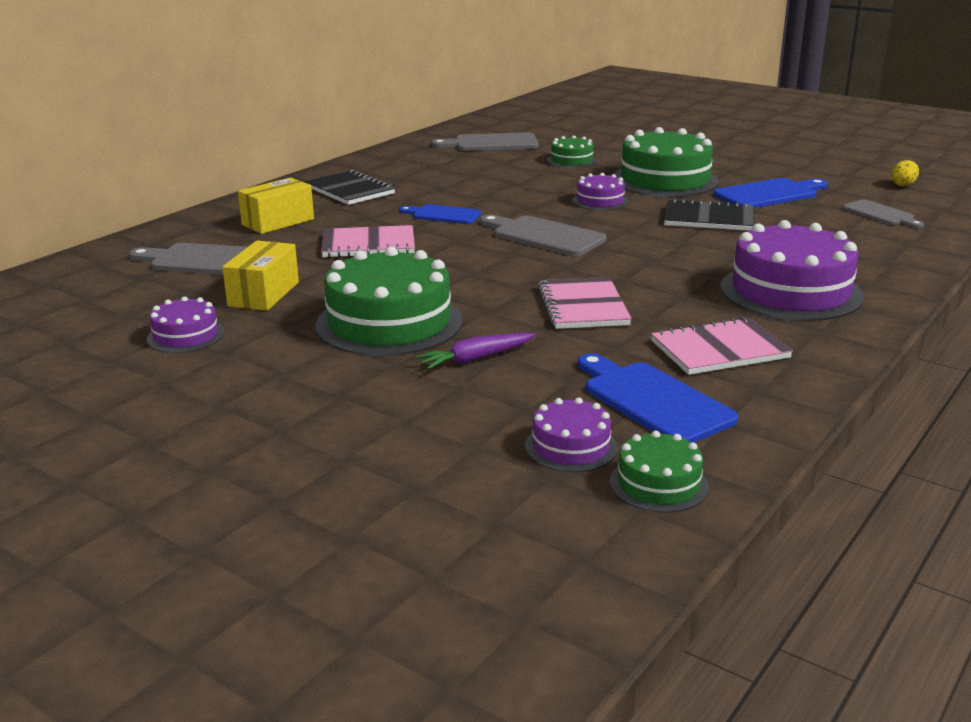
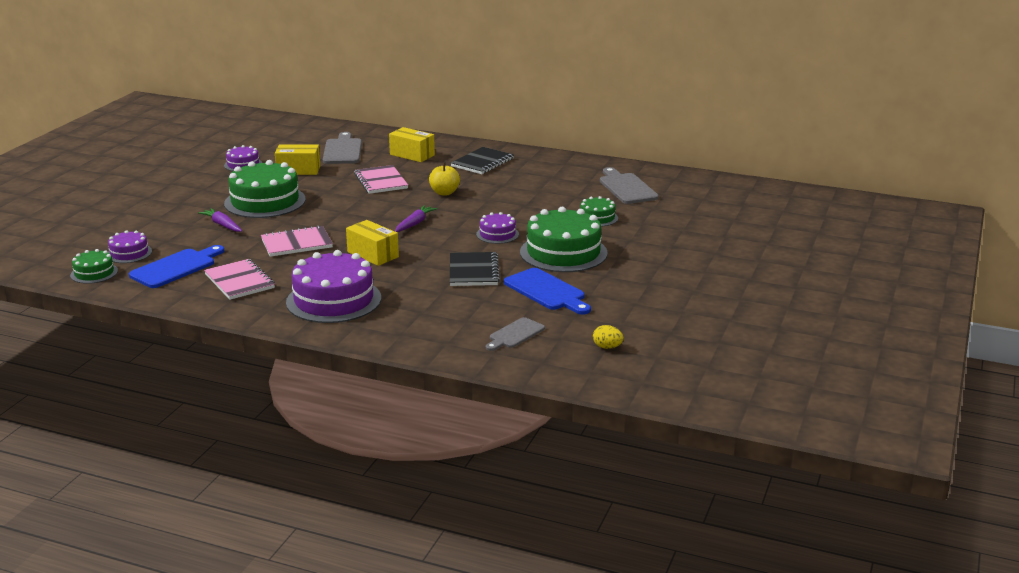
camera: 75 degrees right, 0 degrees up
(443, 215) = (444, 193): blue cutting board -> yellow apple
(544, 236) = (414, 224): grey cutting board -> purple carrot
(641, 263) = (373, 254): none -> yellow box

